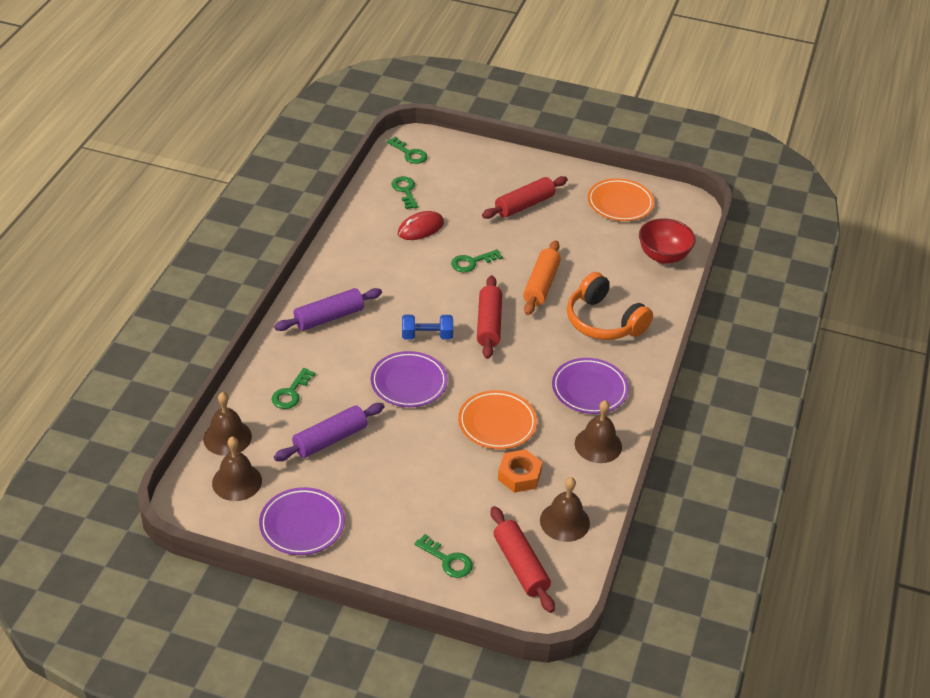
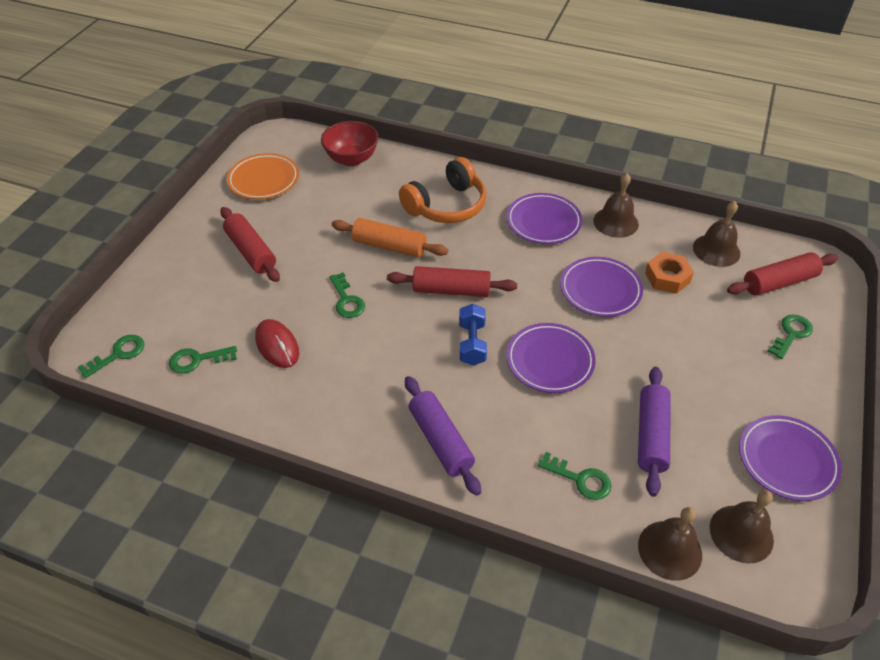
camera: 85 degrees left, 5 degrees up
(330, 439) = (651, 435): purple rolling pin -> purple rolling pin turned 45 degrees clockwise
(497, 423) = (600, 290): orange plate -> purple plate

